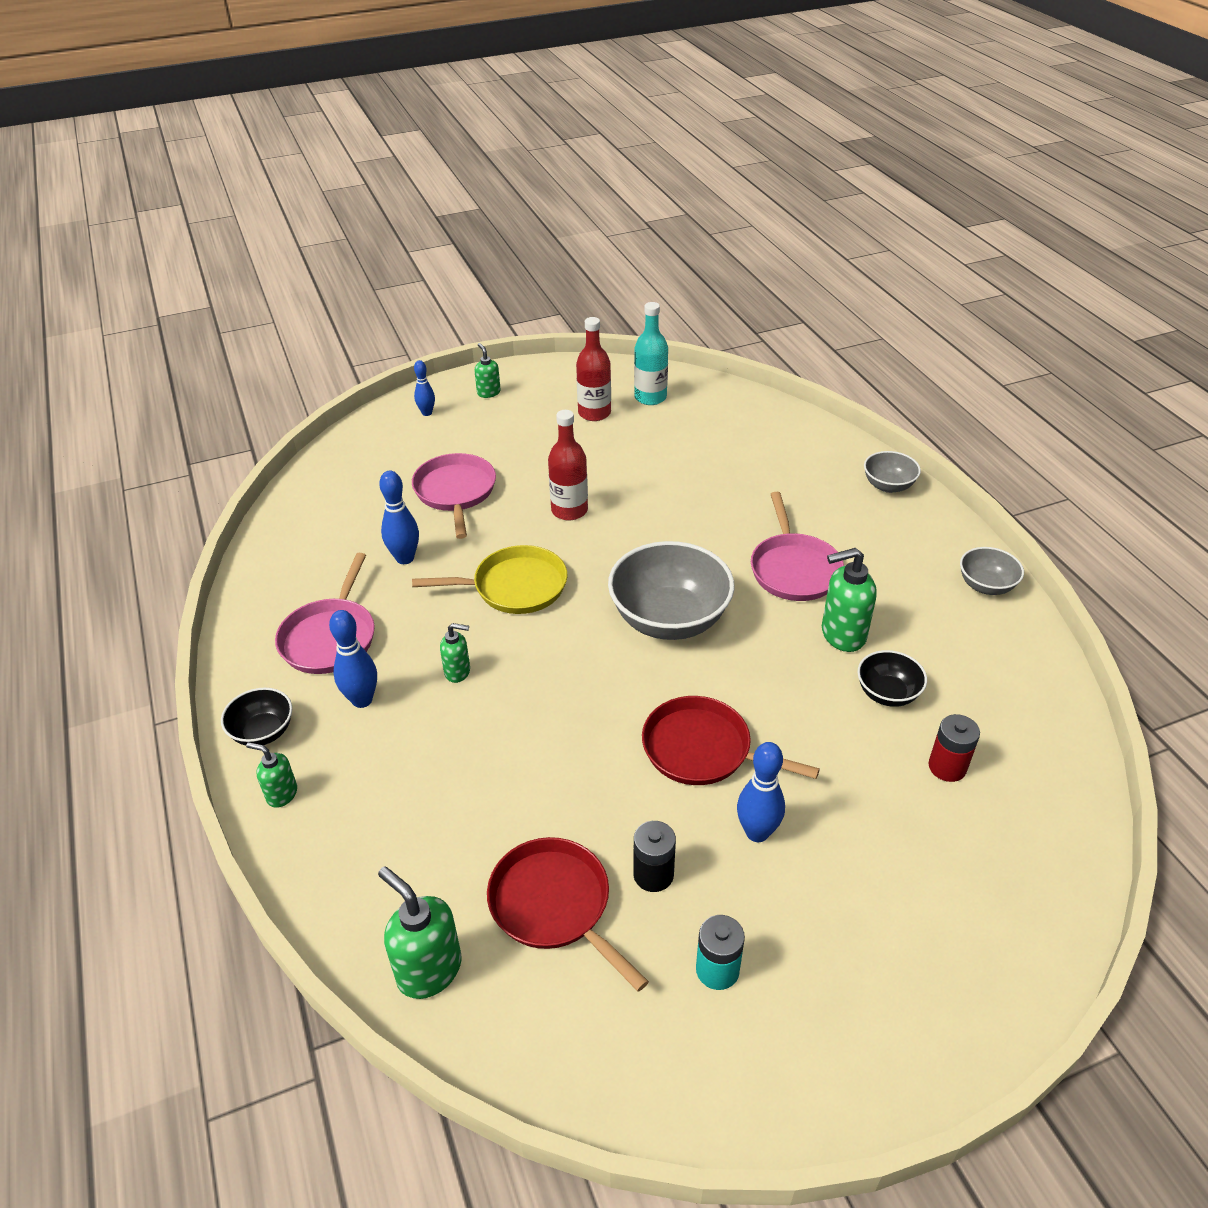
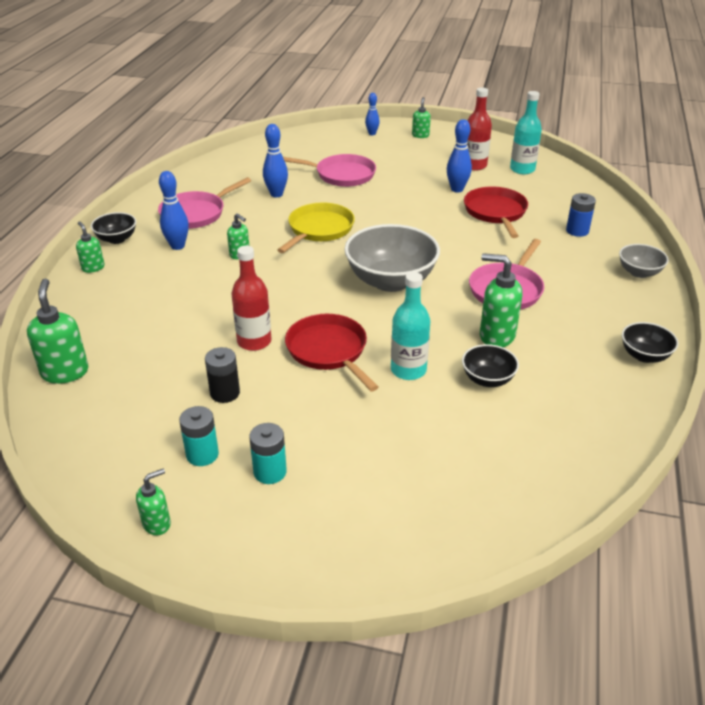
camera: 35 degrees right, 5 degrees down
(455, 492) = (341, 175): pink pan -> pink pan turned 75 degrees clockwise
(514, 587) = (319, 230): yellow pan -> yellow pan turned 90 degrees counterclockwise
(554, 905) = (157, 379): red pan -> red pan (496, 212)
(569, 510) = (397, 206): red bottle -> red bottle (254, 341)
(757, 832) = (309, 405): blue bowling pin -> blue bowling pin (457, 189)
(767, 1089) = (157, 524): none -> green soap dispenser
(784, 458) = (577, 231): none -> blue battery
(805, 726) = (408, 370): none -> turquoise bottle
(808, 942) = (270, 472): none -> turquoise battery
(947, 767) = (479, 436): red battery -> none
(986, 585) = (644, 355): grey bowl -> black bowl

